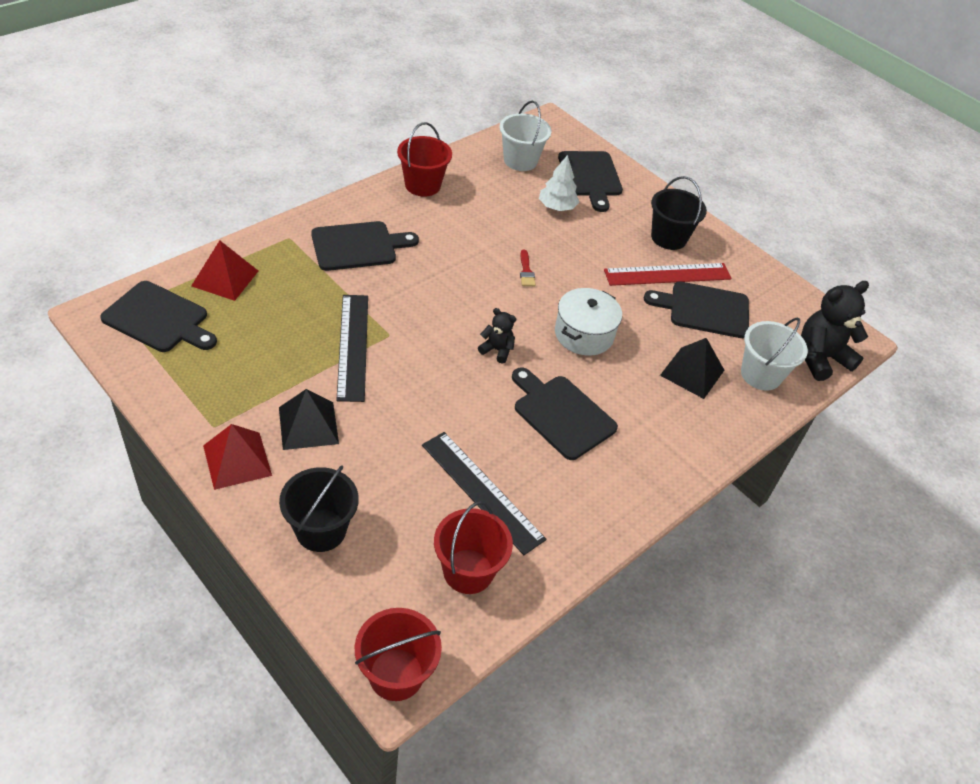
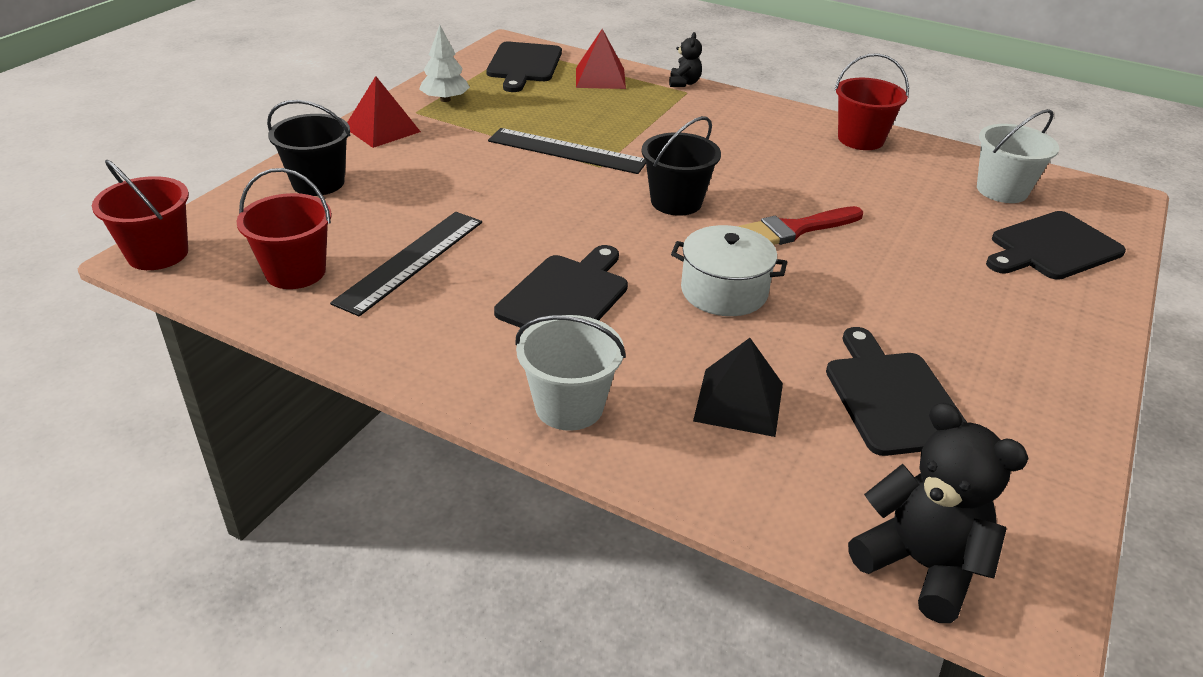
camera: 75 degrees right, 10 degrees down
(308, 425) = (444, 151): black pyramid -> none
(353, 346) = (567, 151): black ruler -> black ruler turned 45 degrees clockwise
(358, 246) = (715, 125): black cutting board -> none
(497, 350) = (636, 233): black teddy bear -> black teddy bear (684, 83)
(526, 271) = (794, 230): red brush -> red brush, size x1.89
(557, 207) = (948, 231): white tree -> white tree (445, 99)
(667, 275) = (929, 348): red ruler -> none
(668, 238) = (1016, 338): black bucket -> black bucket (676, 202)
(761, 375) = (802, 483): white bucket -> white bucket (569, 406)

